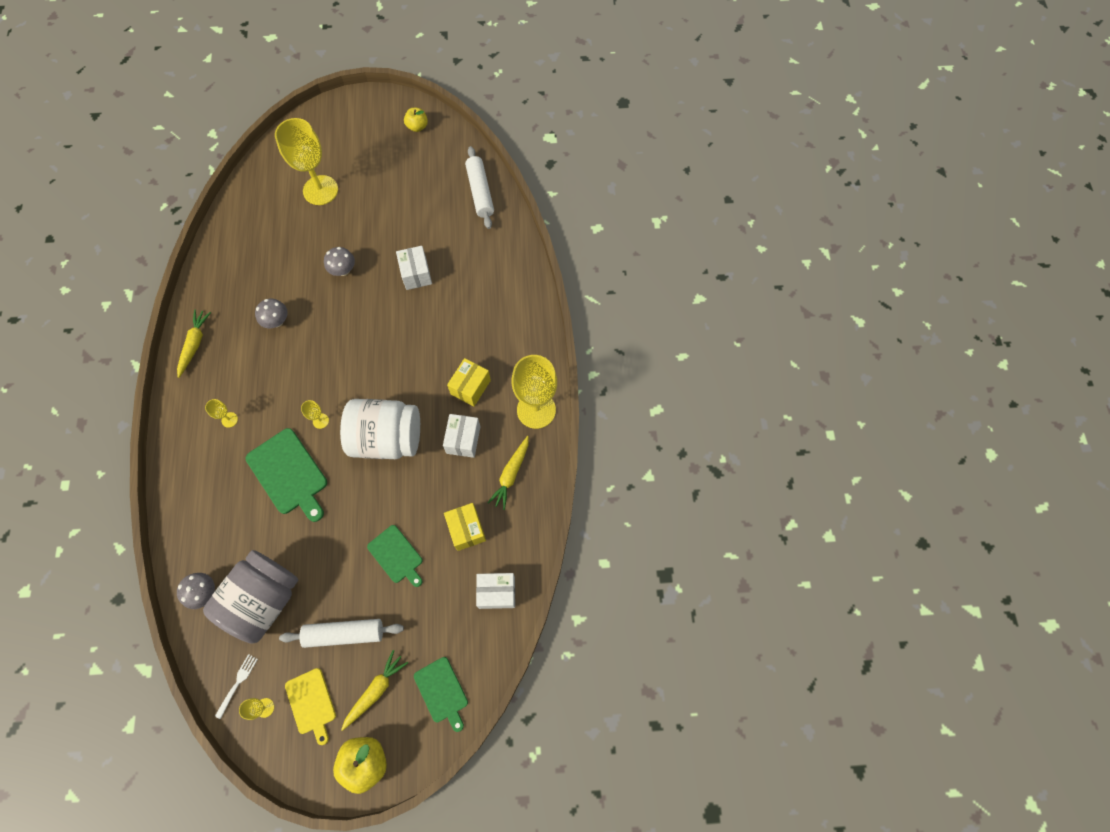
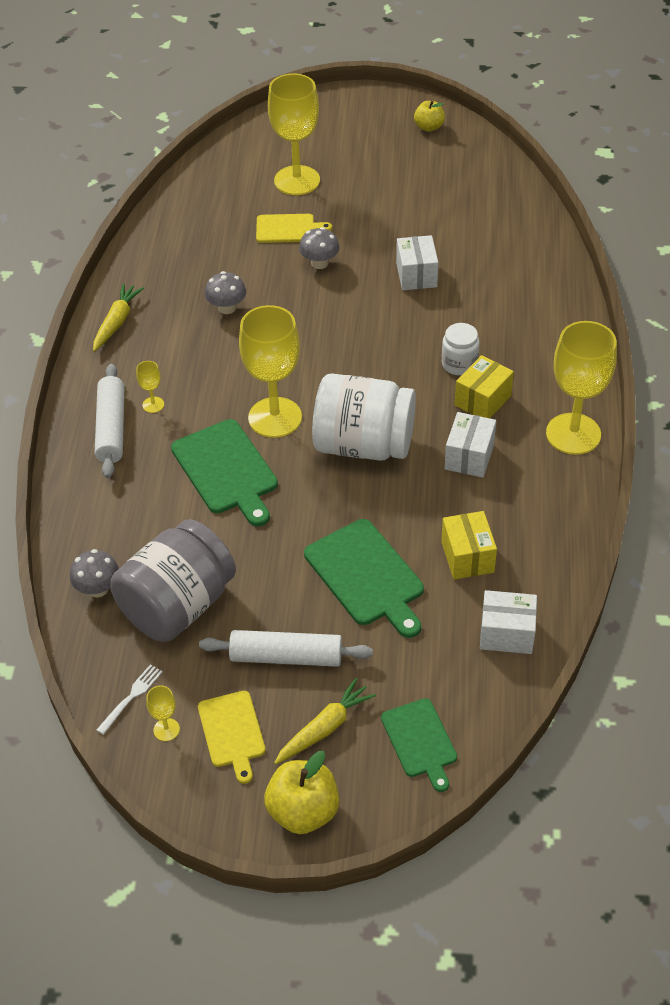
camera: 10 degrees right, 20 degrees down
(317, 239) = (288, 229): none -> yellow cutting board
(320, 421) = (275, 417): yellow goblet -> yellow goblet, size x2.44
(396, 555) = (366, 576): green cutting board -> green cutting board, size x1.58
(452, 355) = (459, 364): none -> white jar
(480, 192) = (508, 198): white rolling pin -> white rolling pin (111, 428)
(511, 474) = (534, 501): yellow carrot -> none

